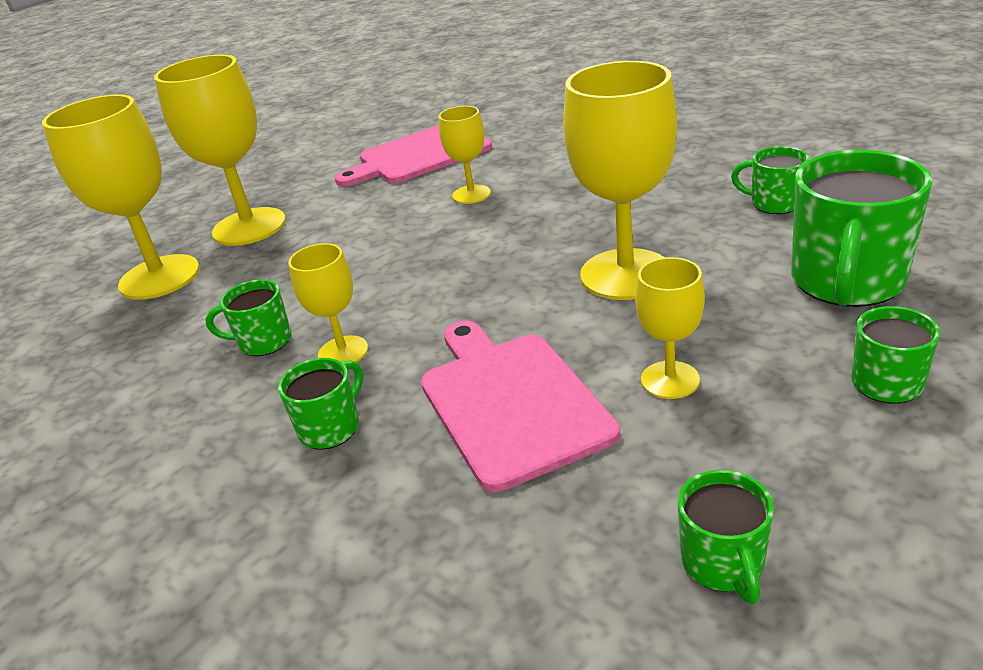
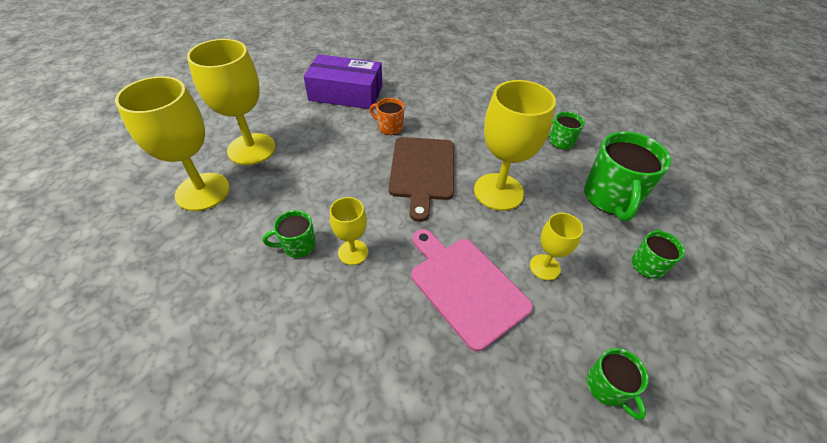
camera: 20 degrees left, 15 degrees up
(331, 428) = (366, 311): green mug -> none
(420, 155) = (346, 93): pink cutting board -> purple box
(471, 194) = (389, 127): yellow goblet -> orange mug
(502, 248) = (422, 171): none -> brown cutting board

